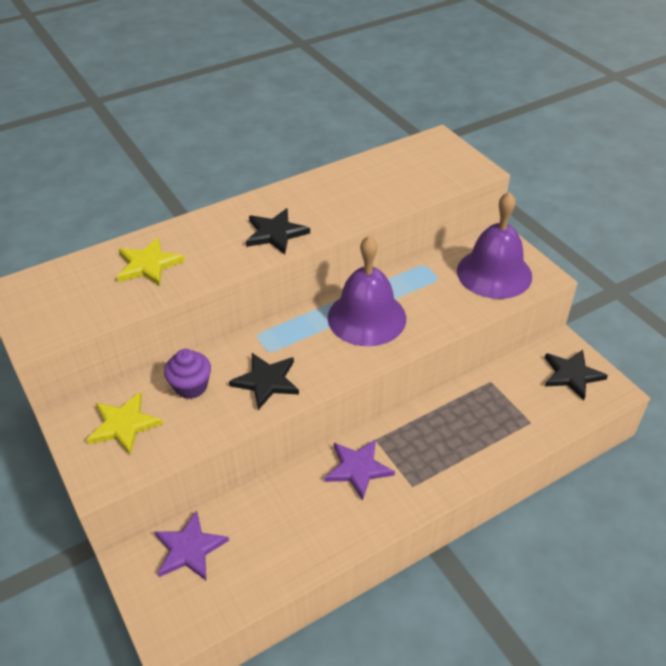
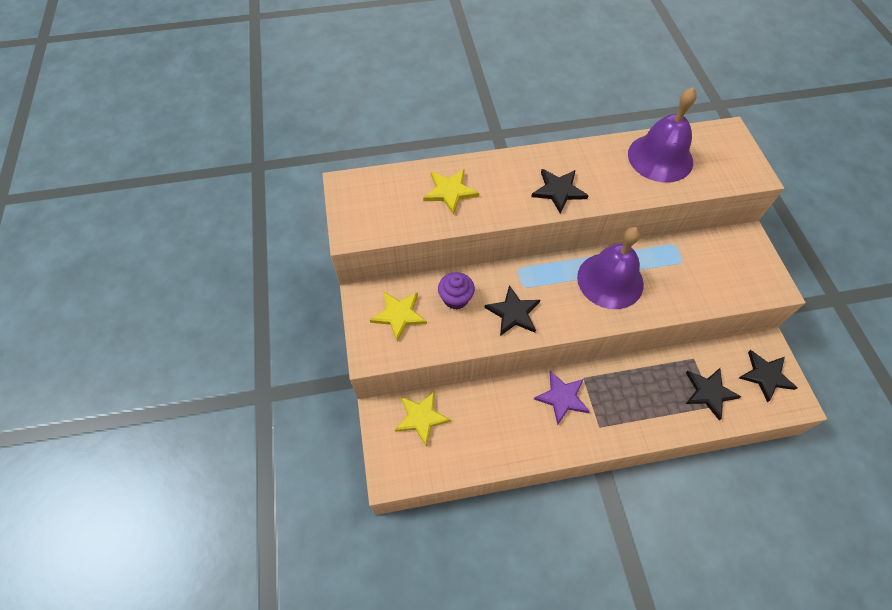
camera: 20 degrees right, 15 degrees up
(189, 549) = (421, 417): purple star -> yellow star
(494, 273) = (733, 271): purple bell -> purple bell (660, 157)
(520, 410) = (709, 392): none -> black star

